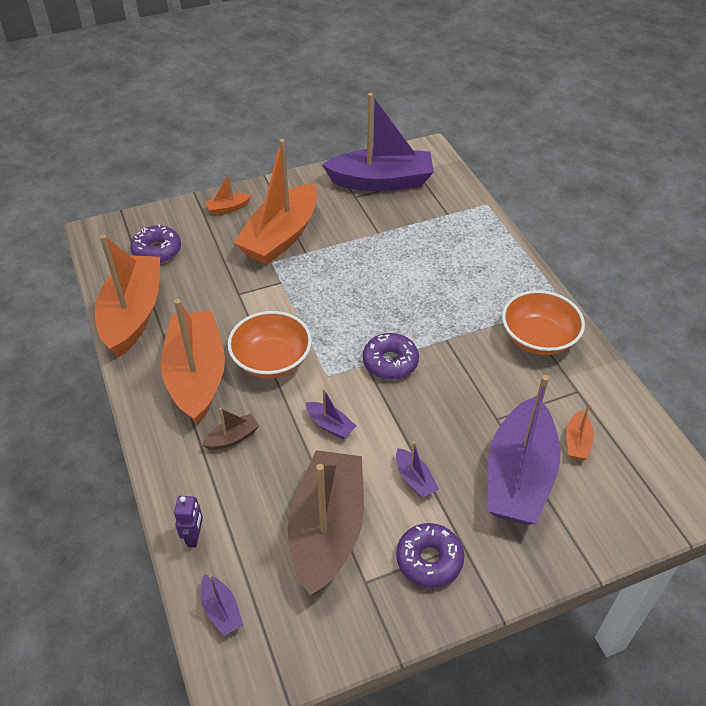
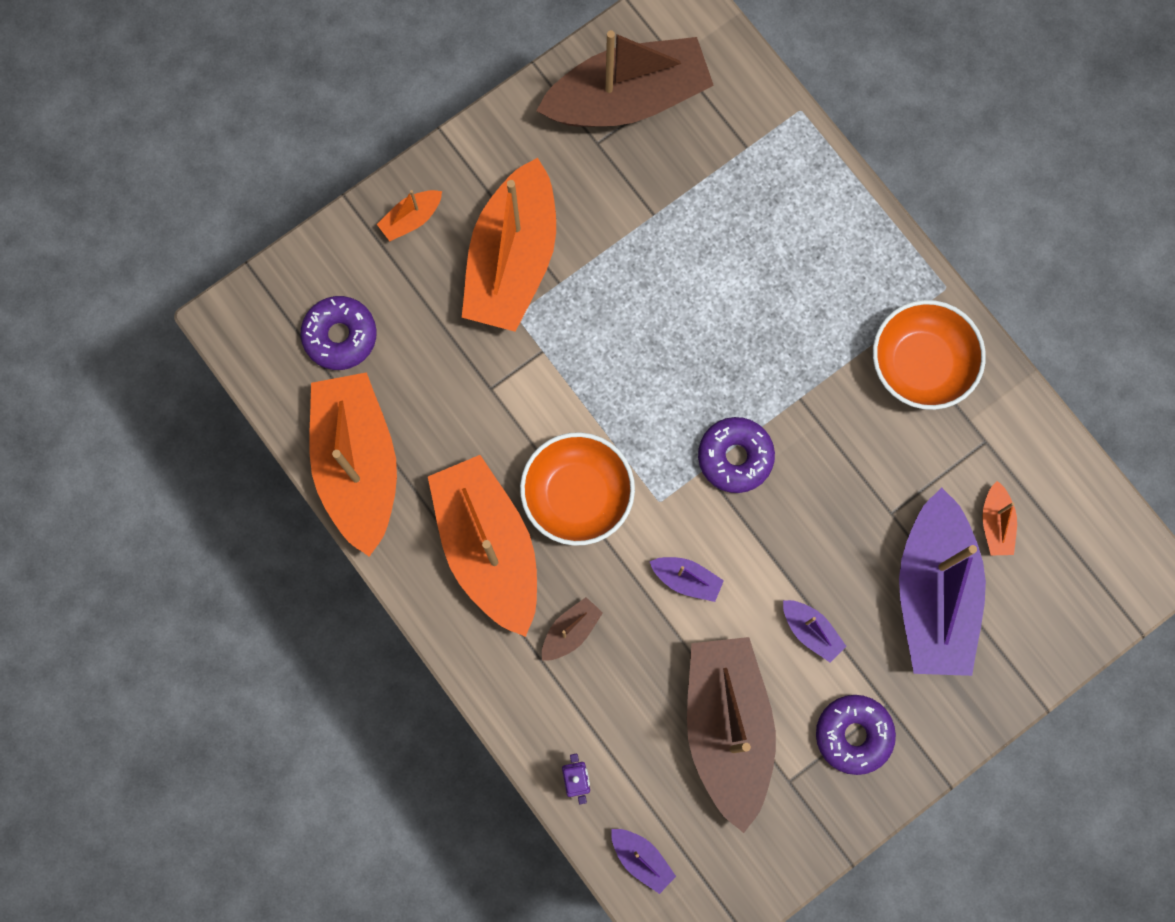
camera: 15 degrees left, 30 degrees up
(381, 181) = (627, 98): purple boat -> brown boat

